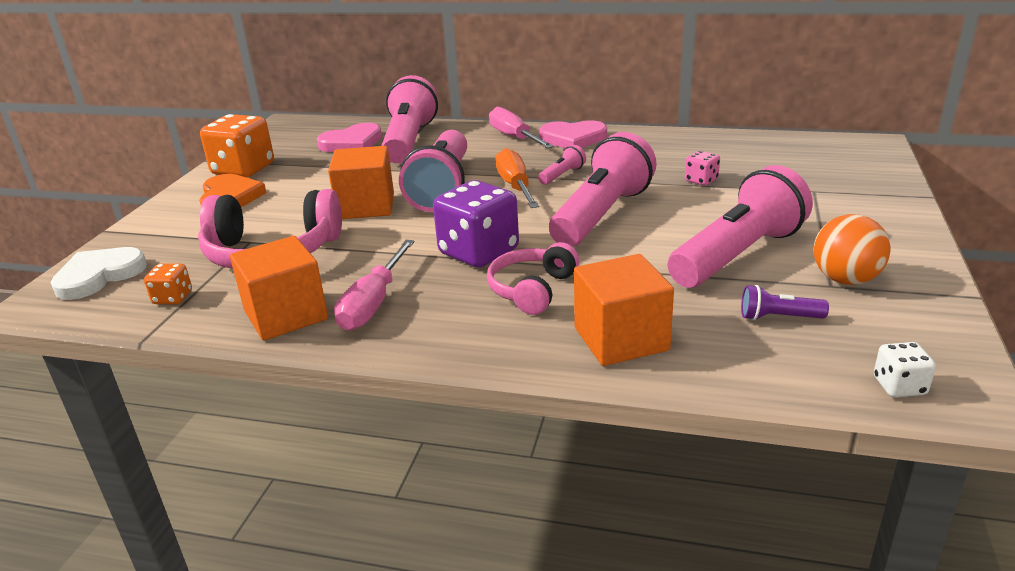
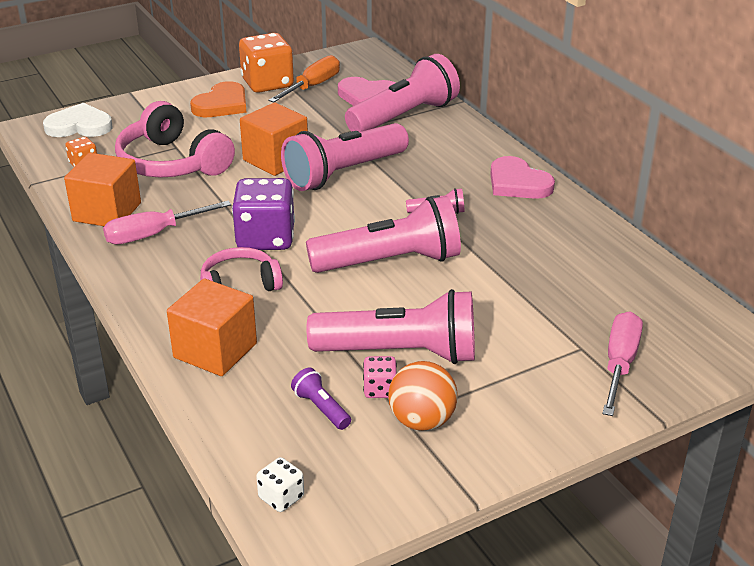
camera: 45 degrees right, 5 degrees up
(514, 137) = (479, 156): pink screwdriver -> pink screwdriver (619, 364)
(515, 186) = (388, 201): orange screwdriver -> orange screwdriver (312, 86)
(701, 180) = (520, 281): pink dice -> pink dice (380, 389)

